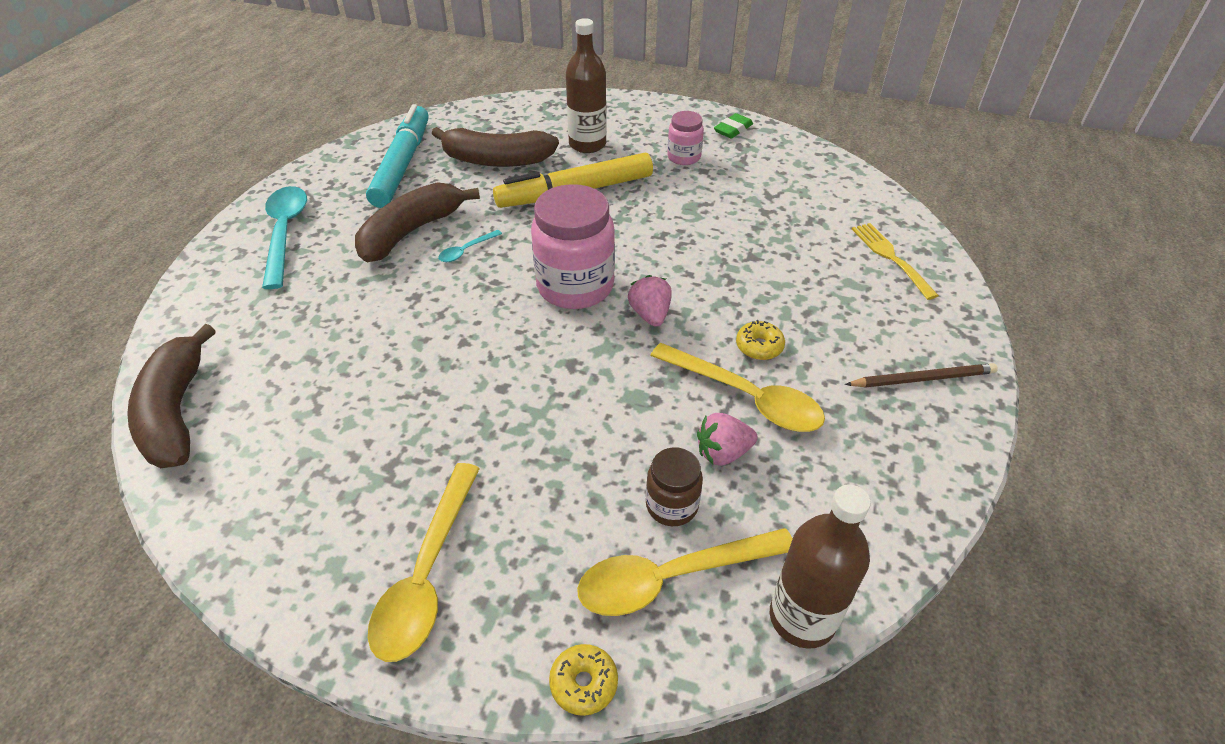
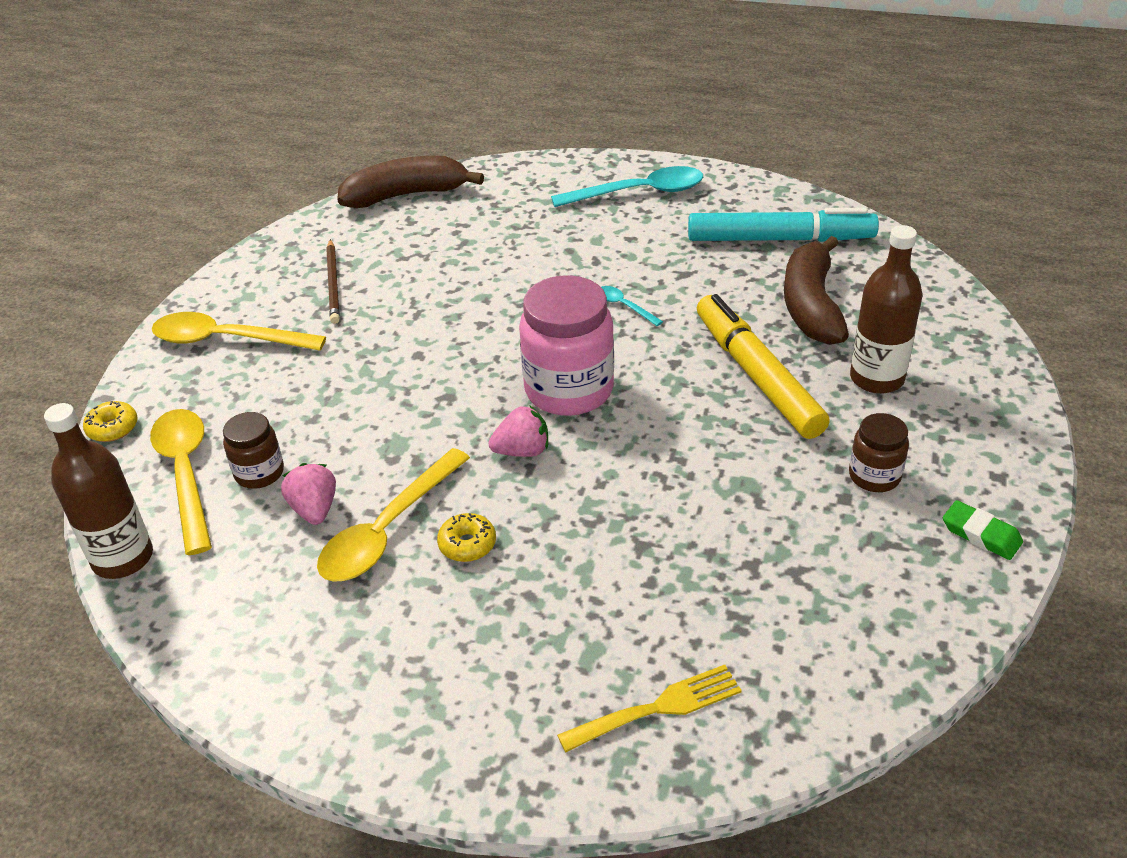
camera: 90 degrees right, 5 degrees down
(411, 231) = (653, 266): brown banana -> none
(684, 157) = (874, 476): pink jar -> brown jar
(923, 379) = (402, 704): brown pencil -> brown pencil (333, 284)

